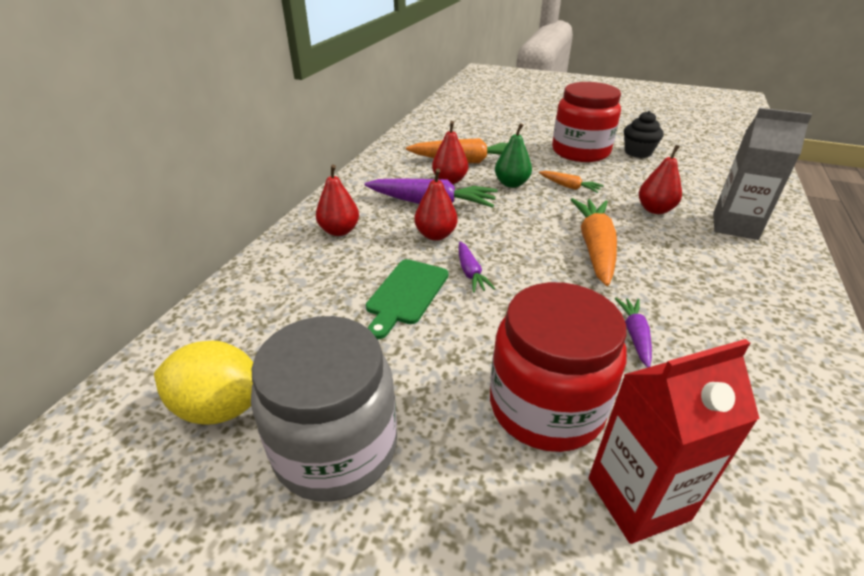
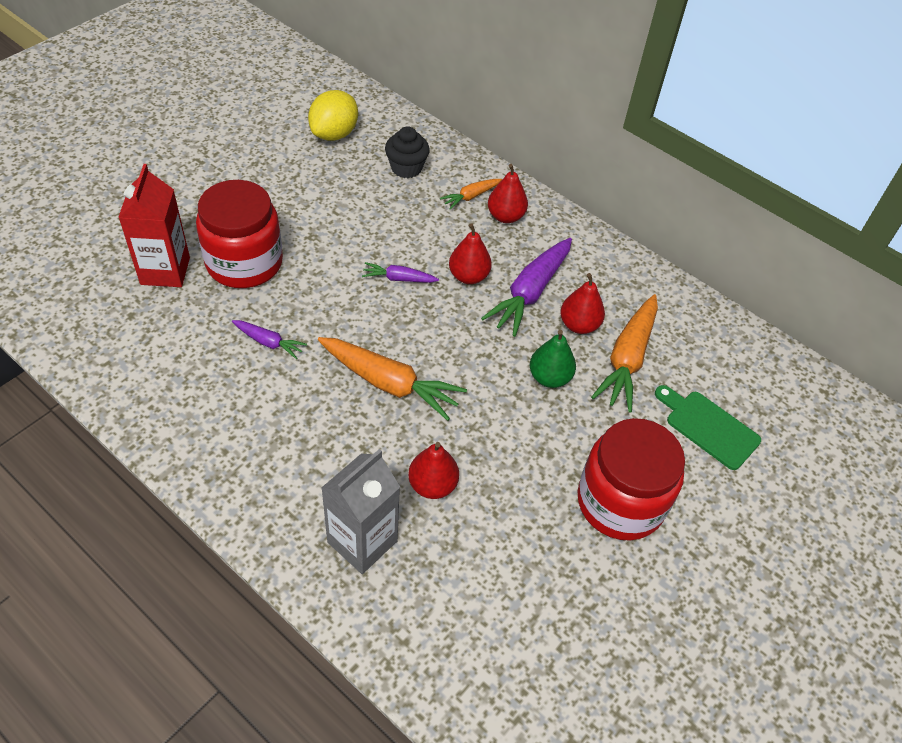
camera: 105 degrees right, 15 degrees up
(335, 447) = (277, 170): grey jar -> none
(406, 294) = (392, 232): green cutting board -> green cutting board (708, 427)
(569, 187) = (520, 430): orange carrot -> orange carrot (471, 197)
(638, 152) = (595, 578): black cupcake -> black cupcake (406, 168)

